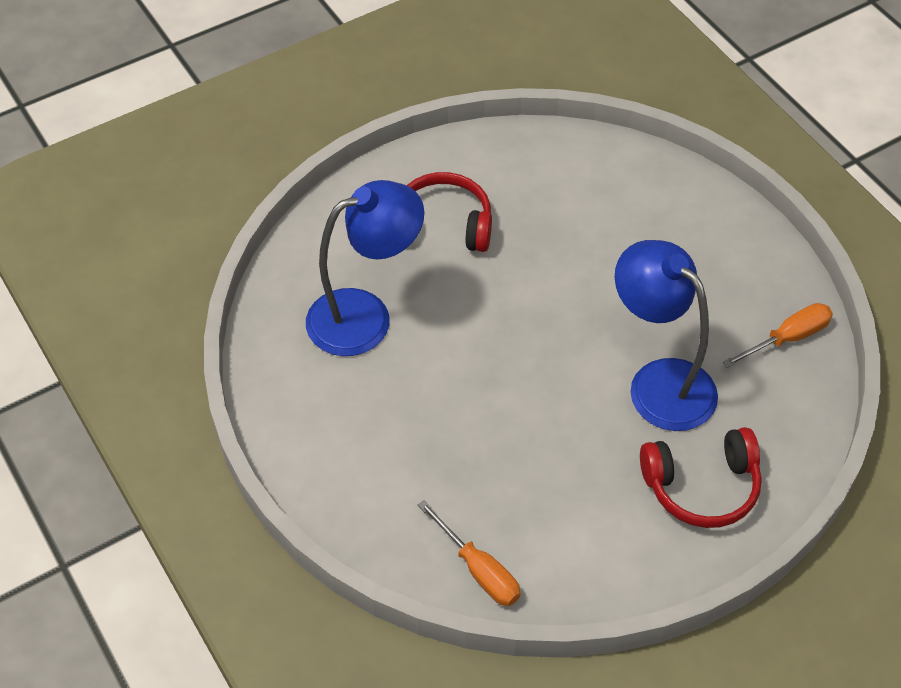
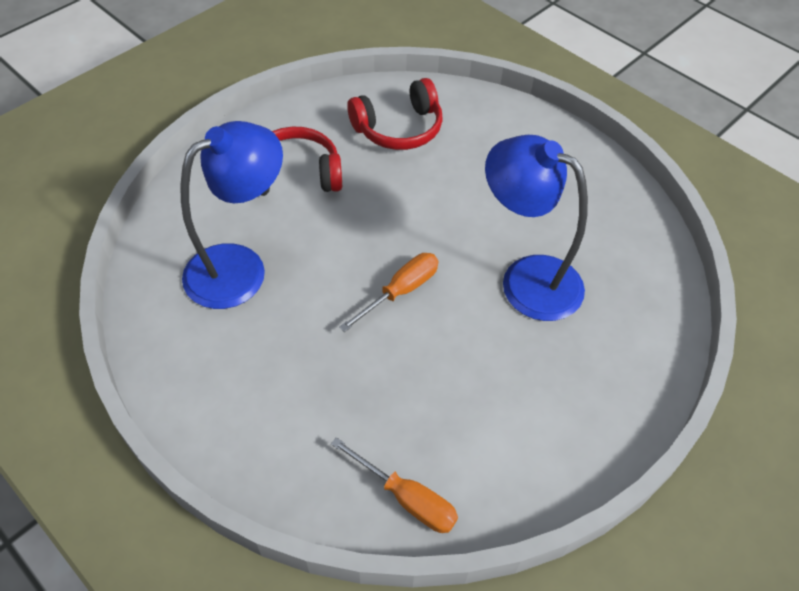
camera: 15 degrees left, 0 degrees up
(702, 486) = (595, 368): red headphones -> red headphones (399, 128)
(787, 338) = (624, 220): orange screwdriver -> orange screwdriver (400, 291)

